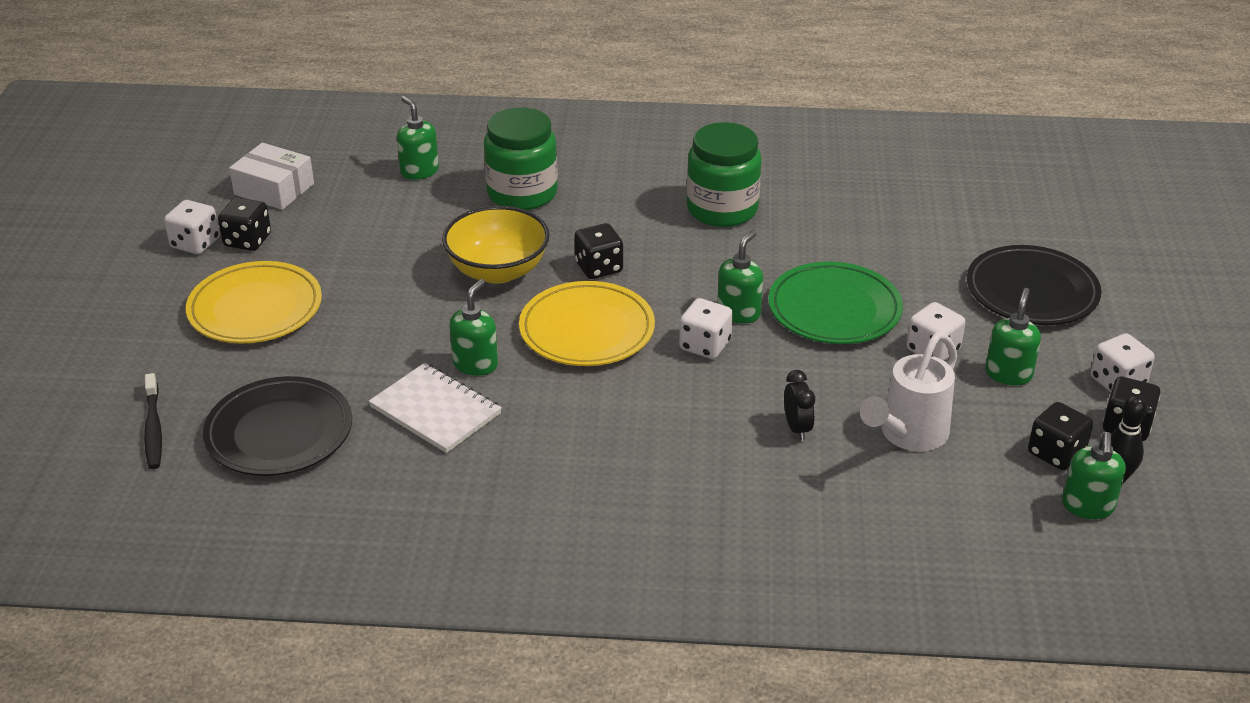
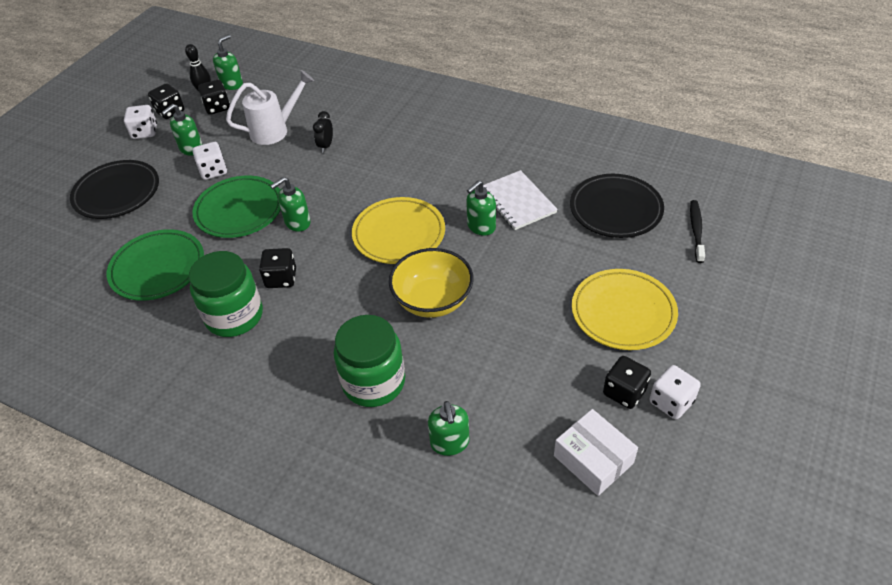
camera: 155 degrees left, 10 degrees up
(599, 267) = (360, 284): black dice -> black dice (281, 278)
(705, 345) = (335, 205): white dice -> none
(864, 229) = (158, 268): none -> green plate

